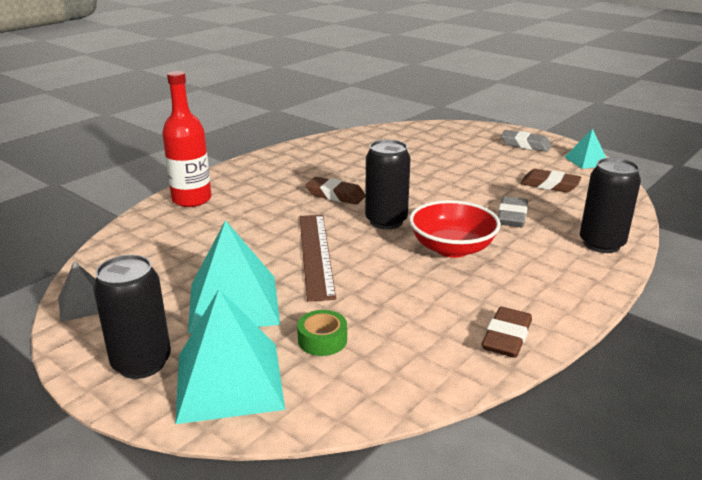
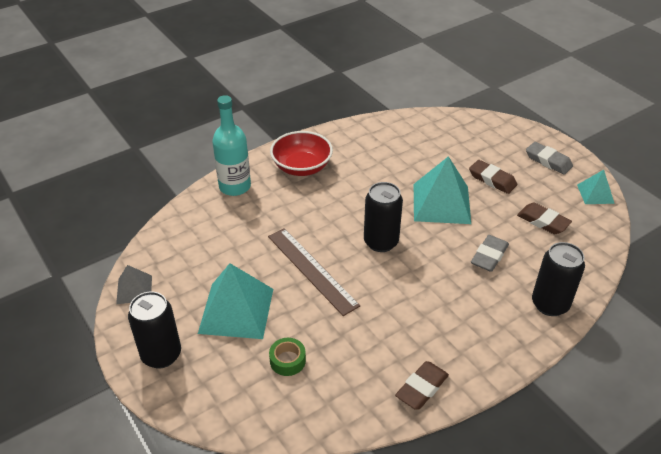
camera: 15 degrees right, 15 degrees up
(191, 199) = (235, 186): red bottle -> turquoise bottle
(229, 381) = (214, 384): turquoise pyramid -> turquoise pyramid (441, 203)
(315, 254) = (312, 270): brown ruler -> brown ruler turned 45 degrees counterclockwise
(335, 195) = (351, 202): brown eraser -> brown eraser (492, 180)
(452, 248) = (421, 285): red bowl -> red bowl (302, 167)

